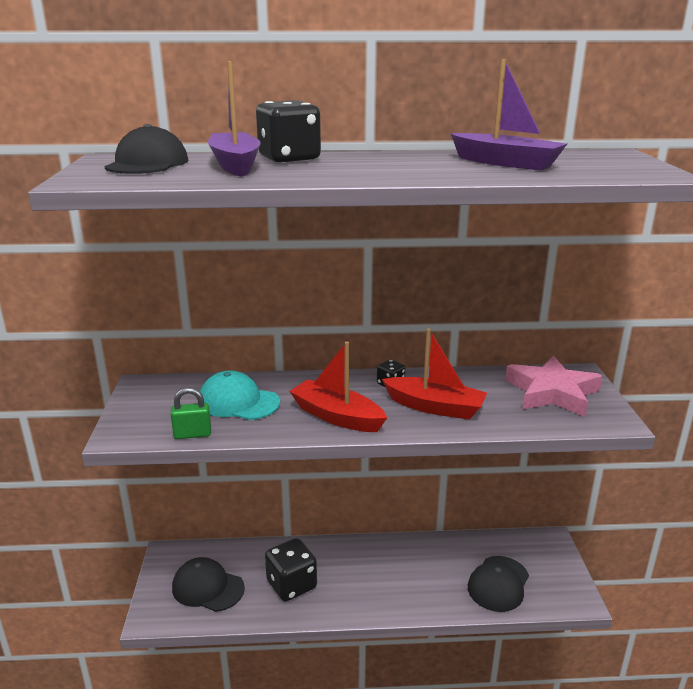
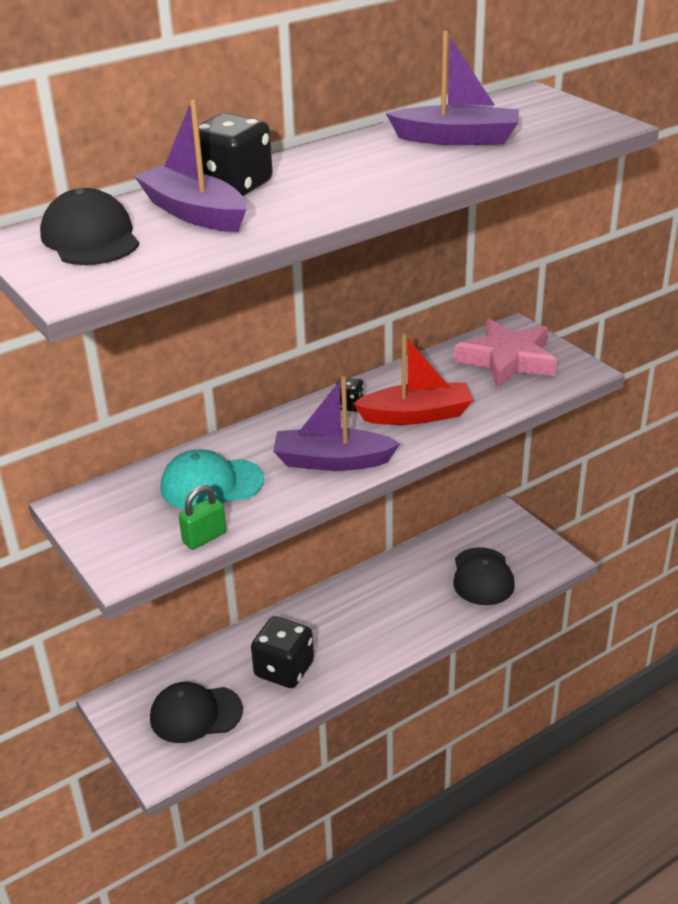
camera: 30 degrees left, 10 degrees up
(337, 416) = (332, 461): red boat -> purple boat

